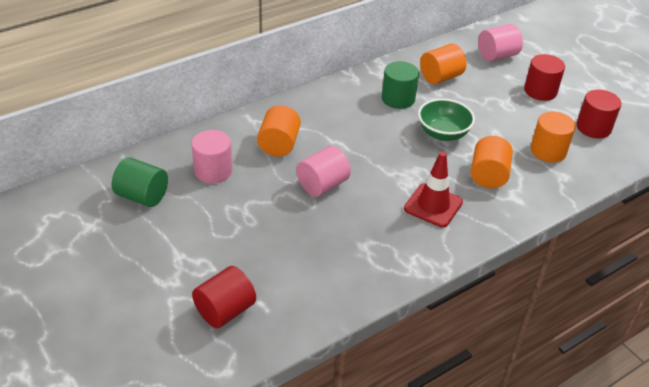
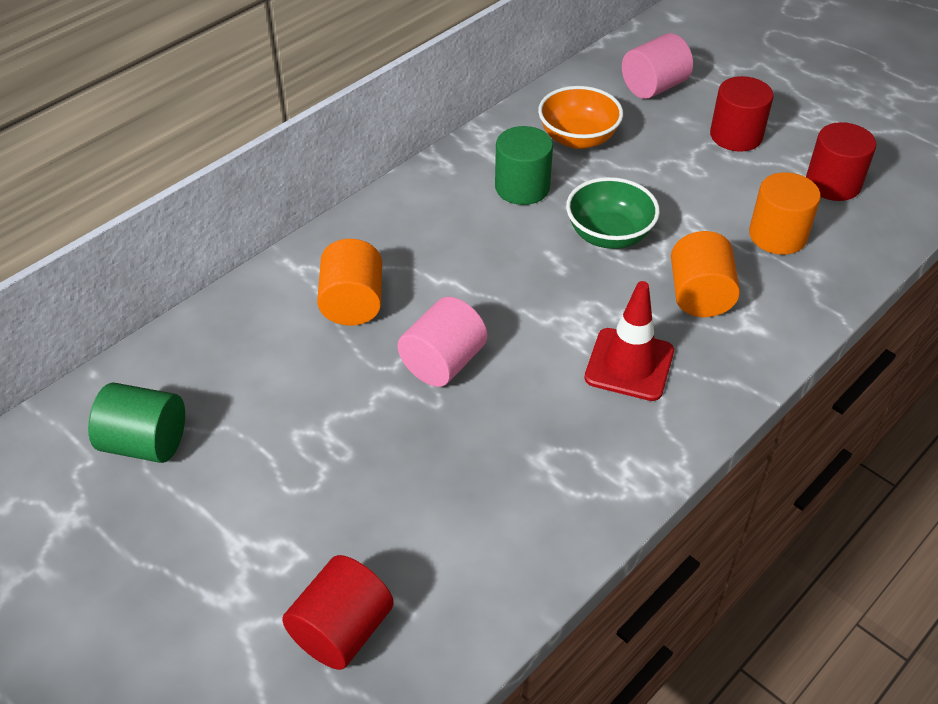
camera: 10 degrees left, 5 degrees up
(213, 171) = (255, 372): pink cylinder -> none
(440, 77) = (578, 138): orange cylinder -> orange bowl

